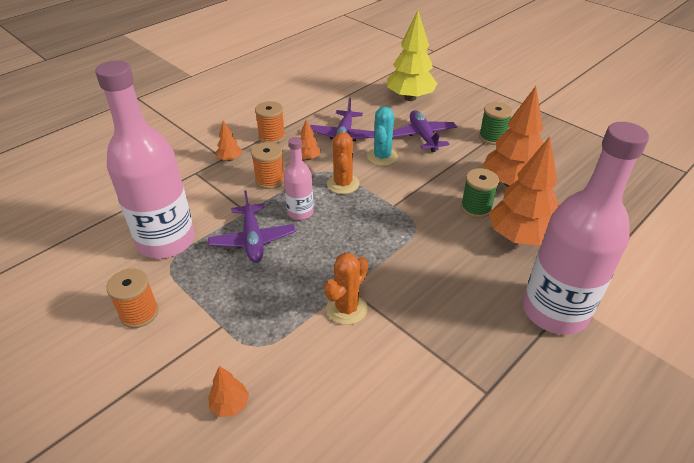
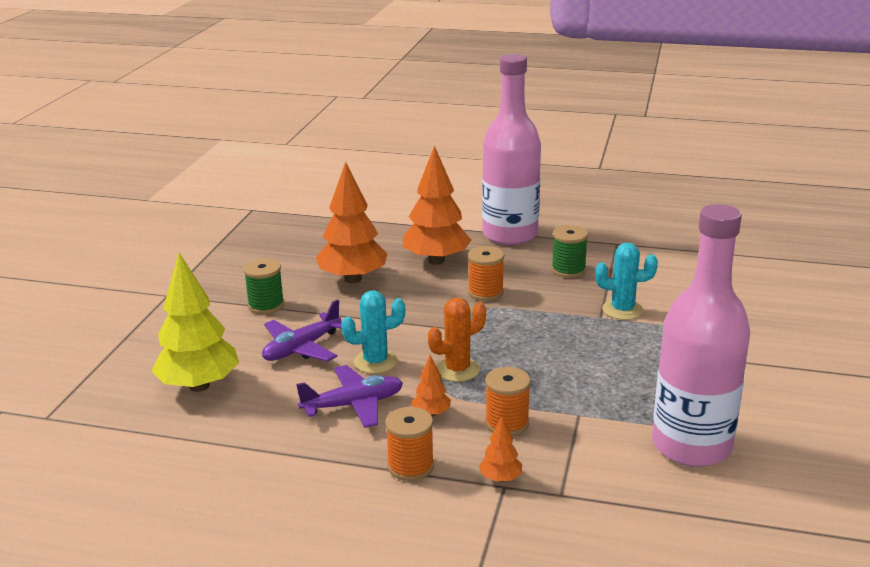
camera: 120 degrees left, 15 degrees down
(139, 313) = (782, 409): orange spool -> orange spool (485, 292)
(230, 405) = (772, 324): orange tree -> none
(253, 240) = (613, 389): purple plane -> none
(300, 212) = (537, 378): pink bottle -> none
(347, 308) = (622, 310): orange cactus -> turquoise cactus
(476, 208) = (415, 287): green spool -> green spool (568, 270)

